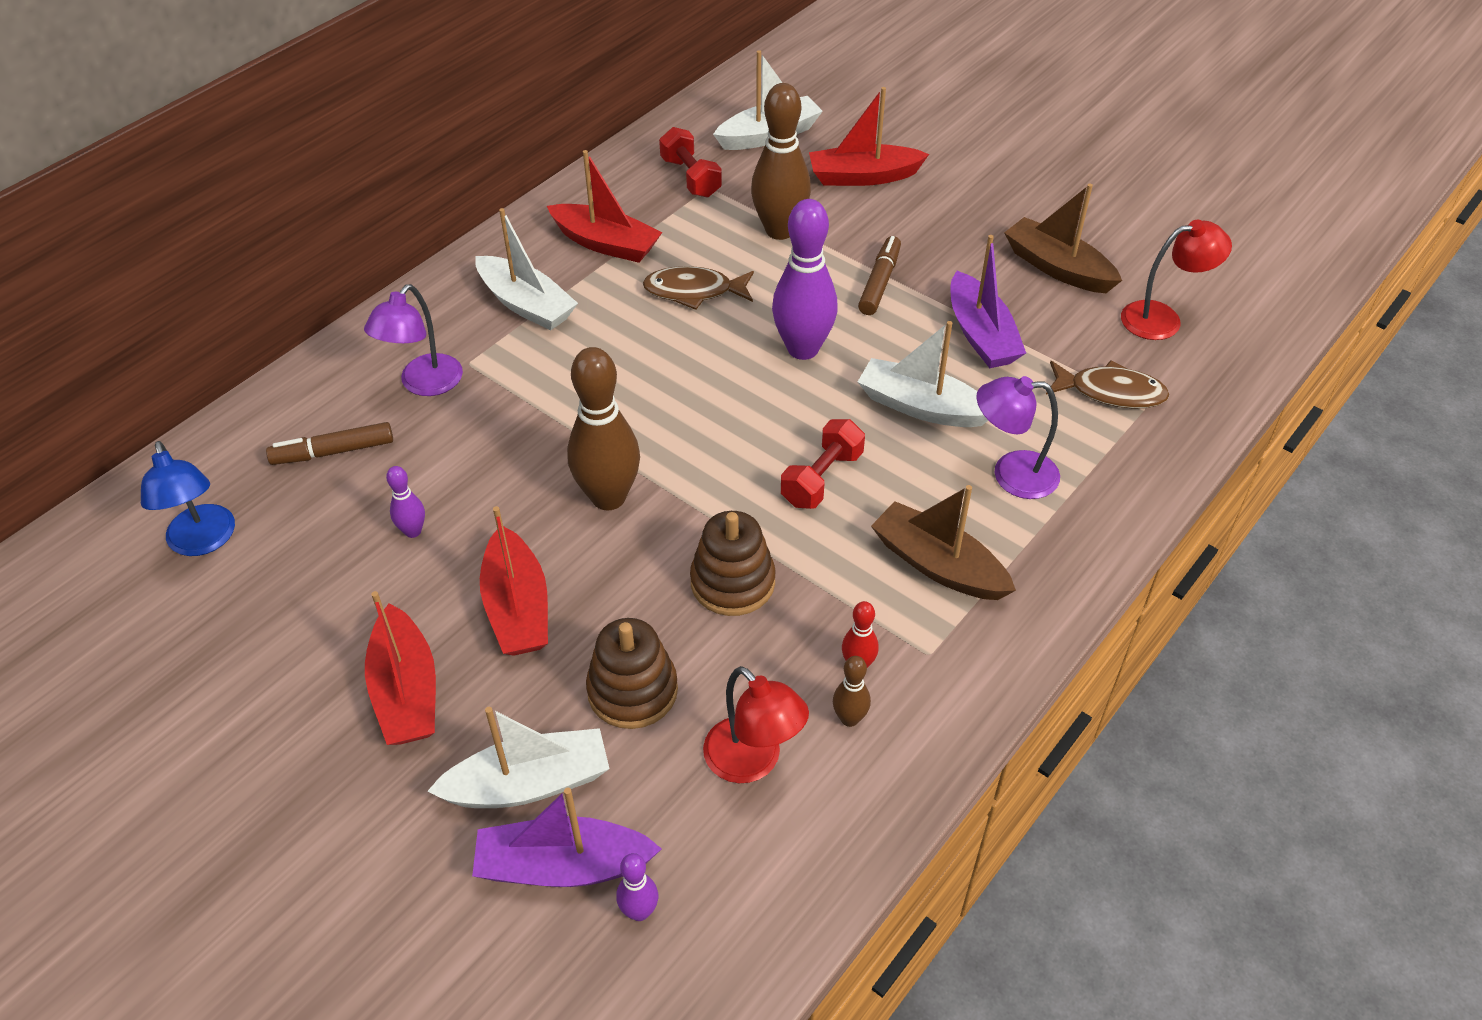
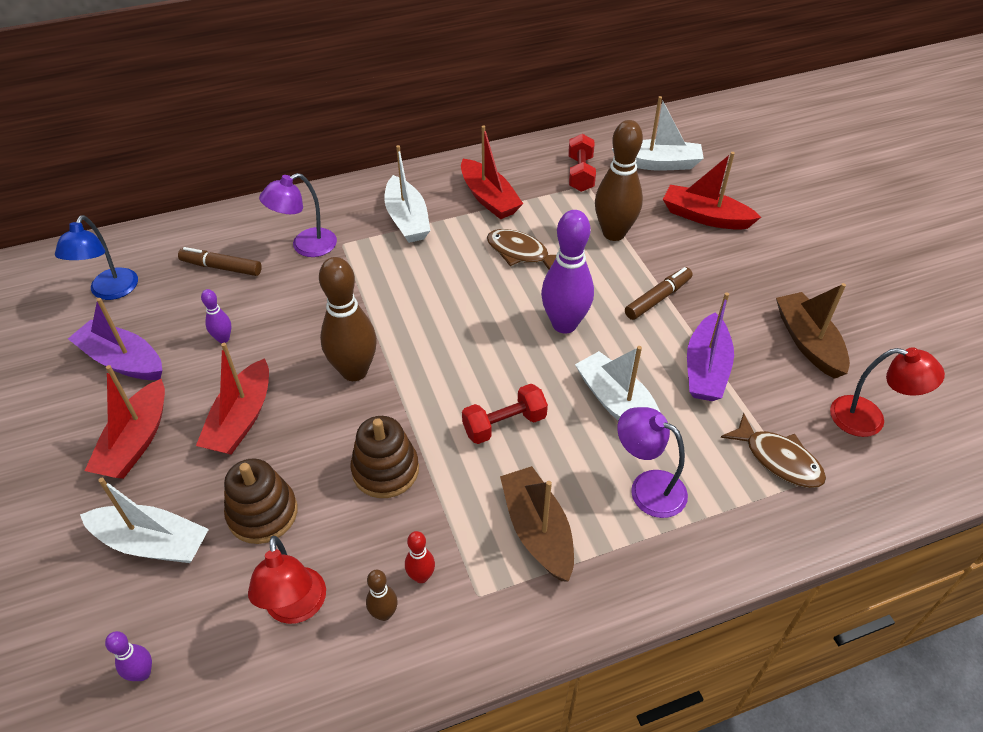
camera: 30 degrees right, 0 degrees up
(563, 866) = (125, 612): purple boat -> purple boat (122, 361)

